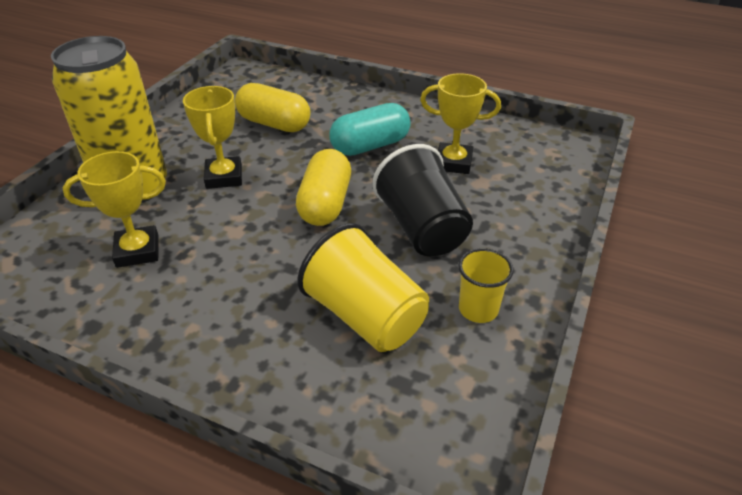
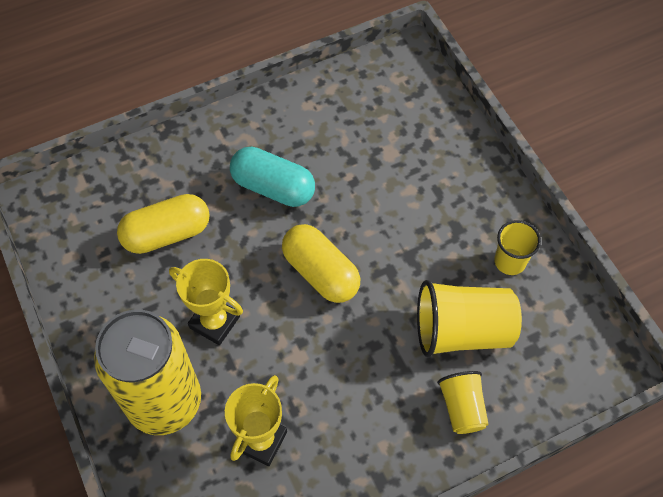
camera: 50 degrees left, 20 degrees up
(282, 362) = (462, 408): none -> yellow cup
(370, 146) = (273, 187): turquoise capsule -> turquoise capsule turned 75 degrees counterclockwise
(422, 228) = (407, 231): black cup -> none
(453, 163) = (351, 150): yellow trophy -> none

